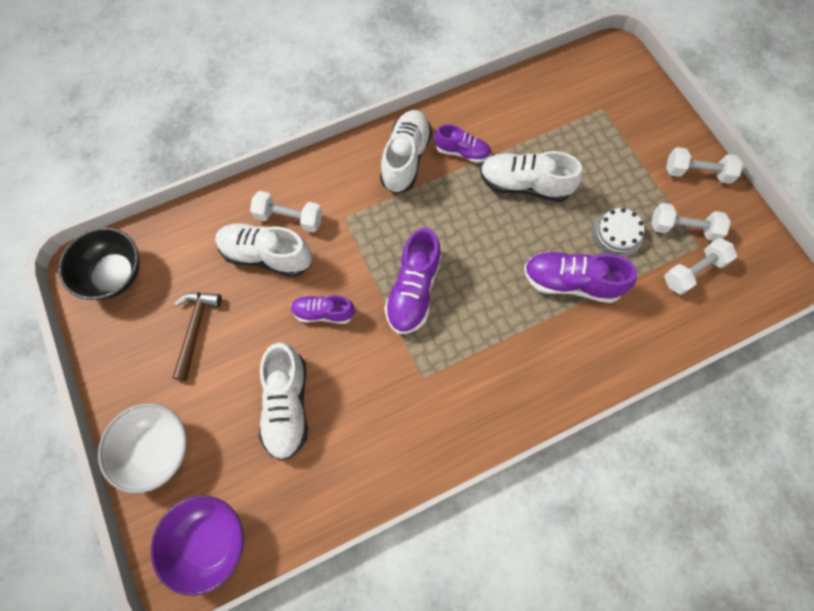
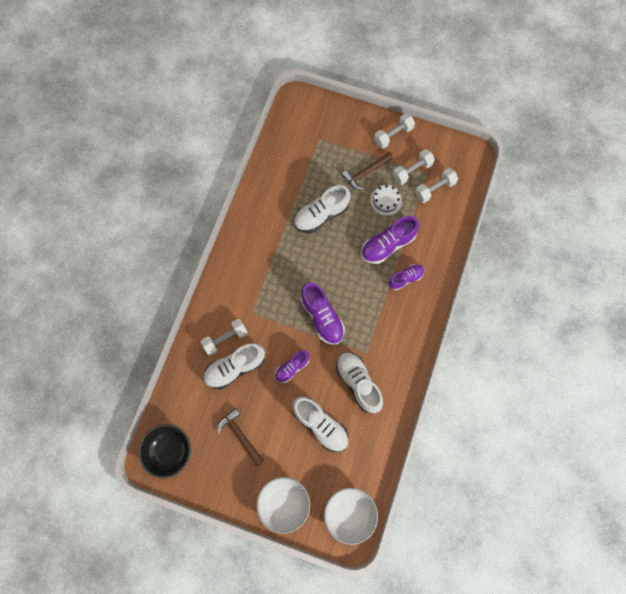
camera: 45 degrees left, 5 degrees up
(210, 541) = (349, 513): purple bowl -> white bowl
(405, 159) = (251, 254): white shoe -> white shoe (358, 382)
(462, 152) = (274, 225): purple shoe -> purple shoe (405, 278)
(622, 185) = (366, 173): none -> brown hammer
(693, 271) = (434, 189): white dumbbell -> white dumbbell turned 45 degrees clockwise

